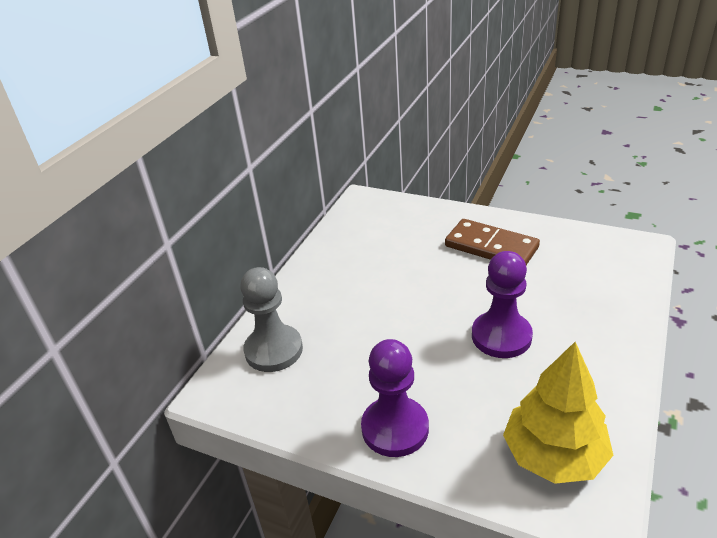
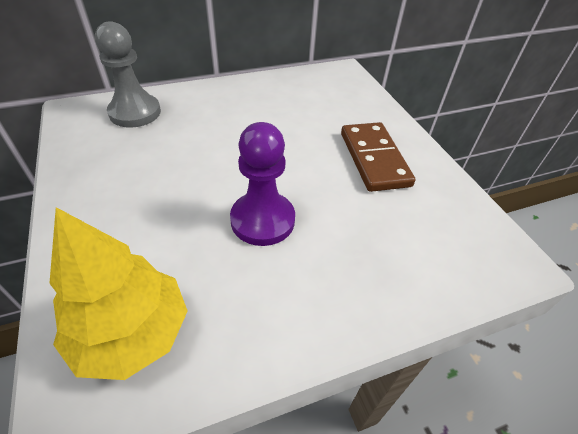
camera: 40 degrees right, 10 degrees up
(395, 428) = (96, 210): purple pawn -> none

